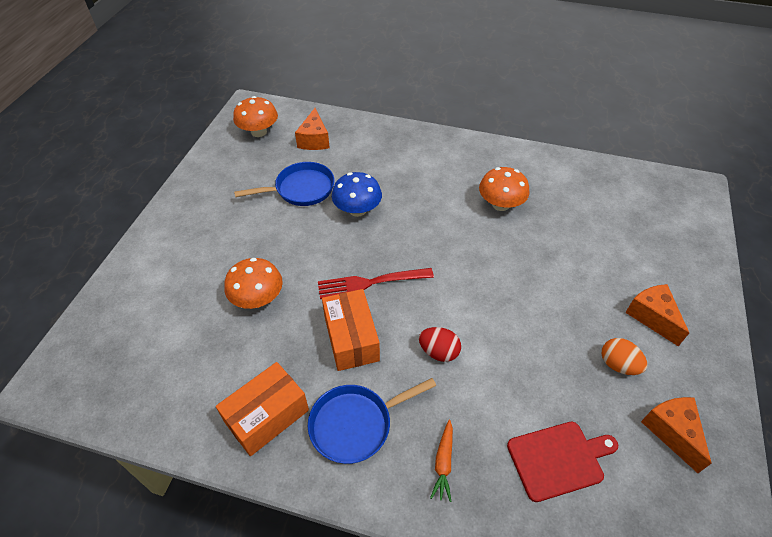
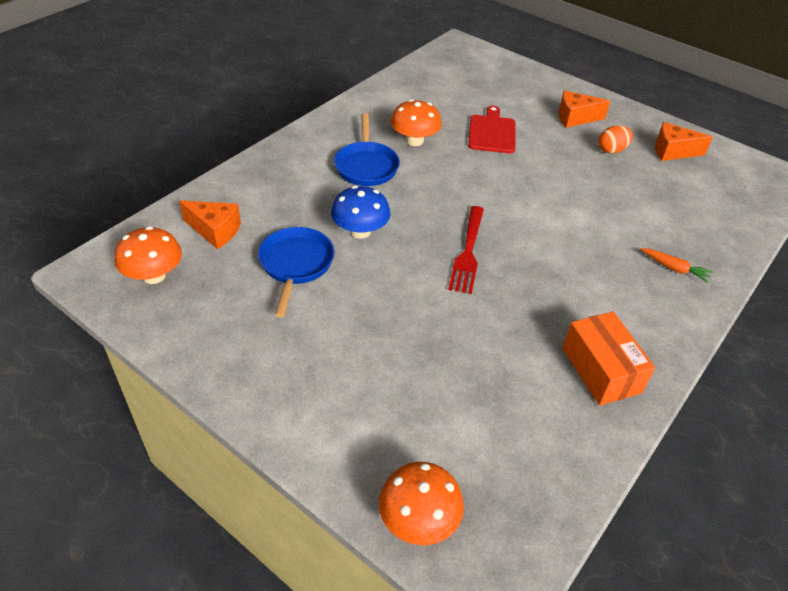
camera: 70 degrees left, 5 degrees down
(258, 298) = (447, 343): orange mushroom -> orange mushroom (418, 520)
(351, 338) = (531, 285): orange box -> none
(355, 424) = (626, 310): blue pan -> blue pan (366, 166)
(439, 352) = (567, 235): red egg -> none
(558, 459) = (682, 209): red cutting board -> red cutting board (492, 132)

